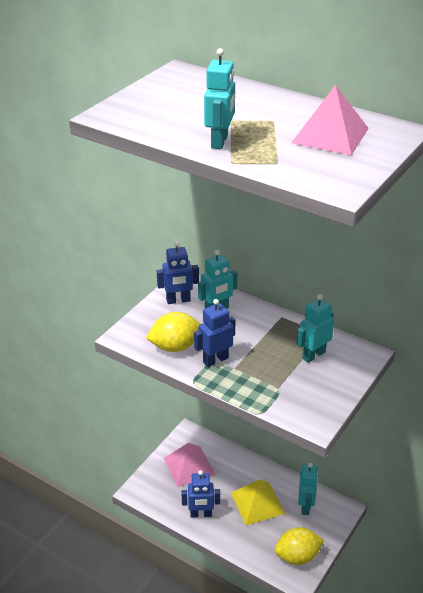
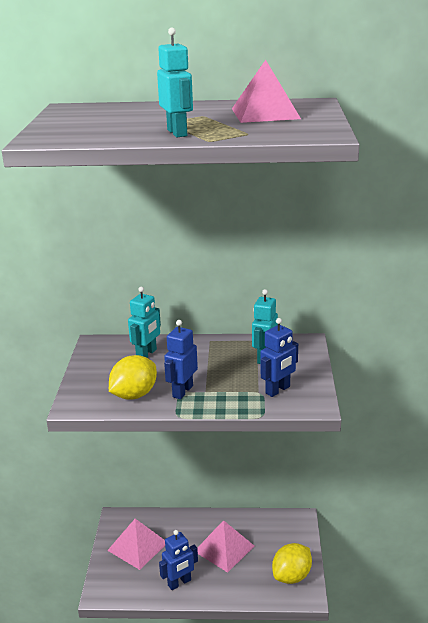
camera: 30 degrees left, 10 degrees down
(178, 300) = (103, 359): blue robot -> blue robot (278, 390)
(257, 503) = (224, 548): yellow pyramid -> pink pyramid
(306, 506) = (267, 531): turquoise robot -> none

